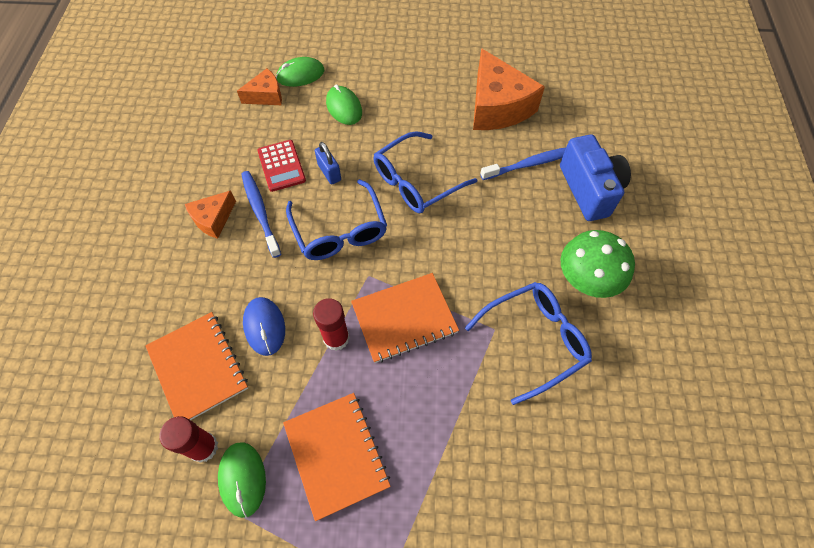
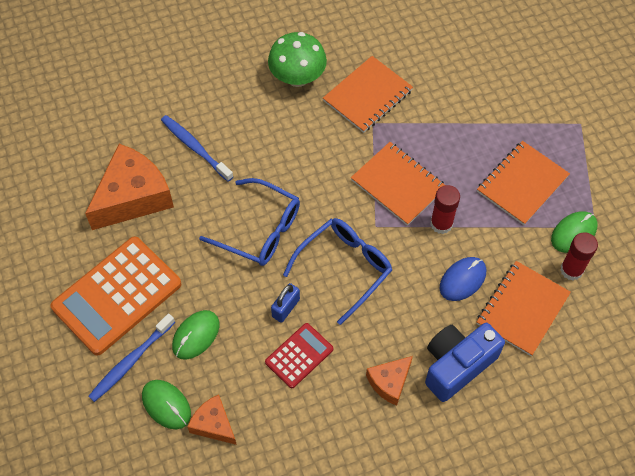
camera: 115 degrees left, 0 degrees up
(213, 219) = (389, 382): orange cheese -> orange cheese turned 120 degrees clockwise
(260, 212) = (360, 344): blue toothbrush -> blue toothbrush (131, 361)
(409, 72) = (117, 295): none -> orange calculator
(534, 340) = (367, 96): blue glasses -> orange notebook
(589, 189) = (204, 97): blue camera -> blue camera (457, 365)

